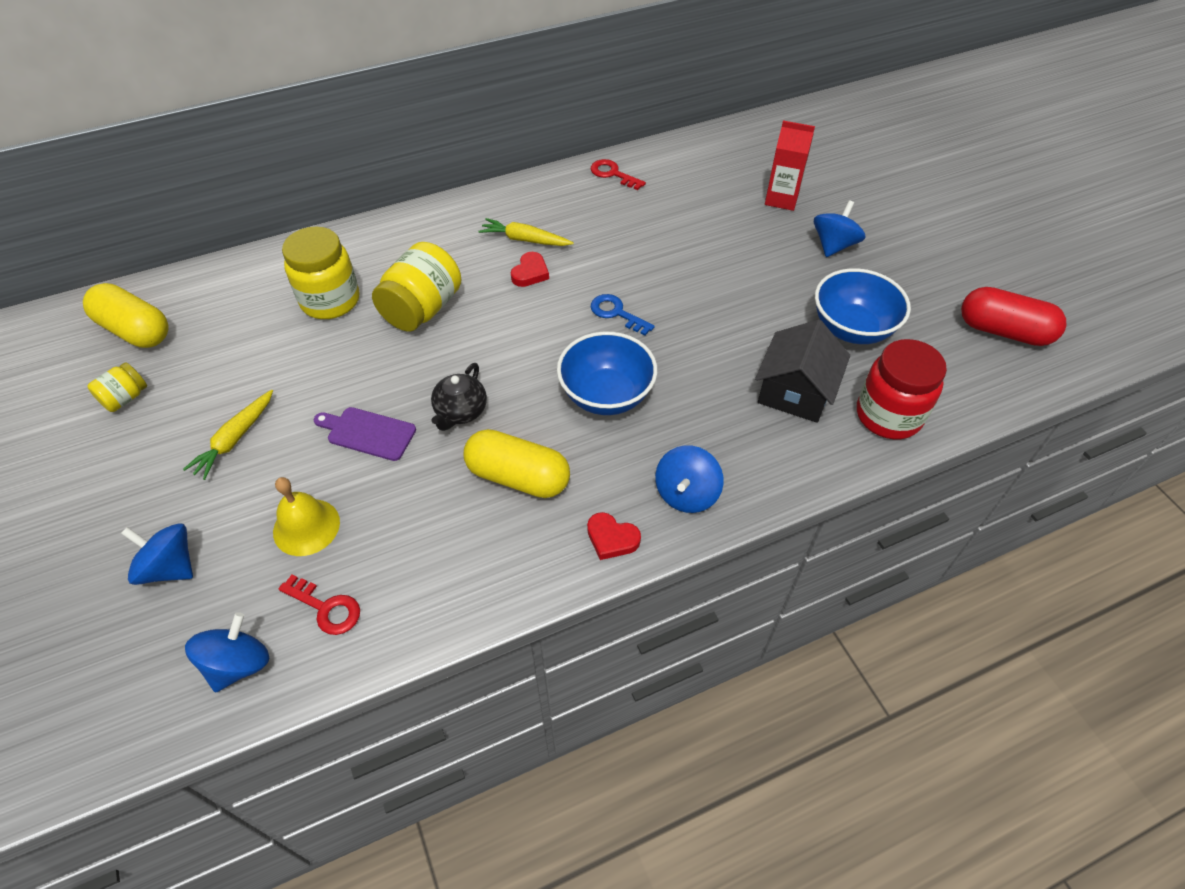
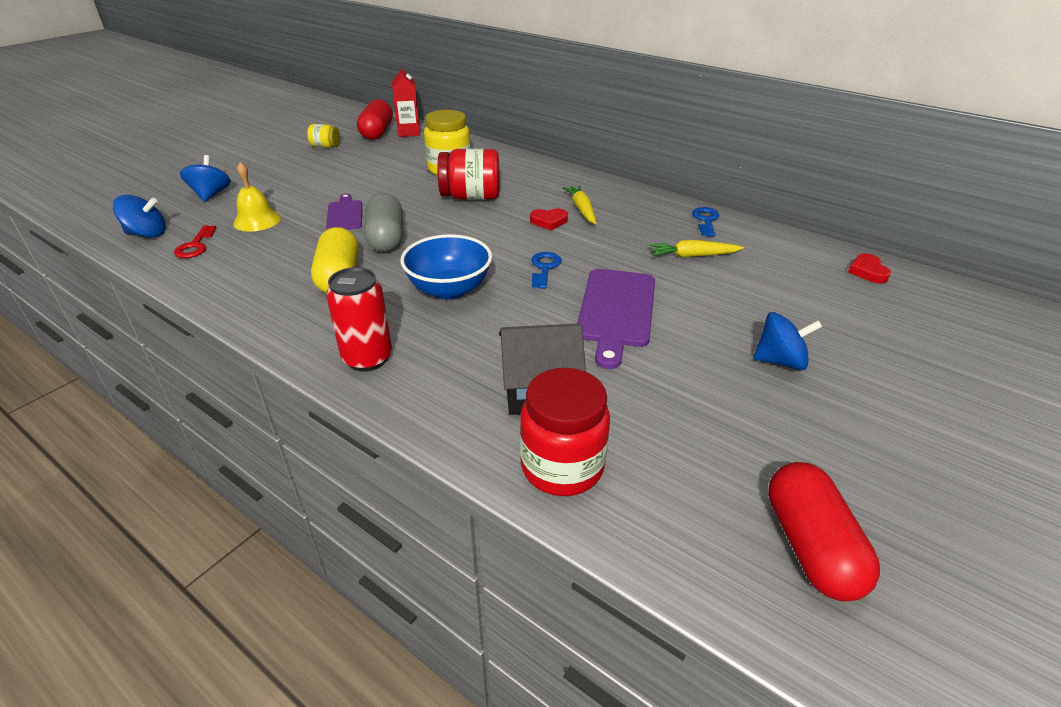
camera: 60 degrees right, 15 degrees down
(135, 330) = (377, 132): yellow capsule -> red capsule
(235, 439) = (314, 180): yellow carrot -> yellow carrot (693, 256)
(422, 309) = (471, 197): yellow jar -> red jar
(460, 412) = (386, 238): black teapot -> grey capsule
(611, 538) = (299, 334): red heart -> red heart (867, 271)
(613, 174) = (705, 220): red key -> blue key
(686, 493) = (367, 358): blue spinning top -> red can
(717, 299) = (616, 311): none -> purple cutting board
(781, 199) = (802, 310): red carton -> red carton (408, 132)
(852, 328) = (668, 406): blue bowl -> none

